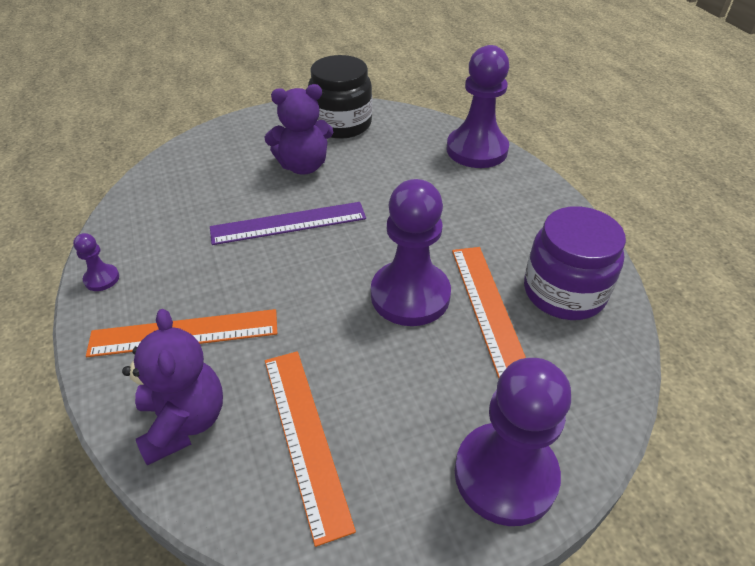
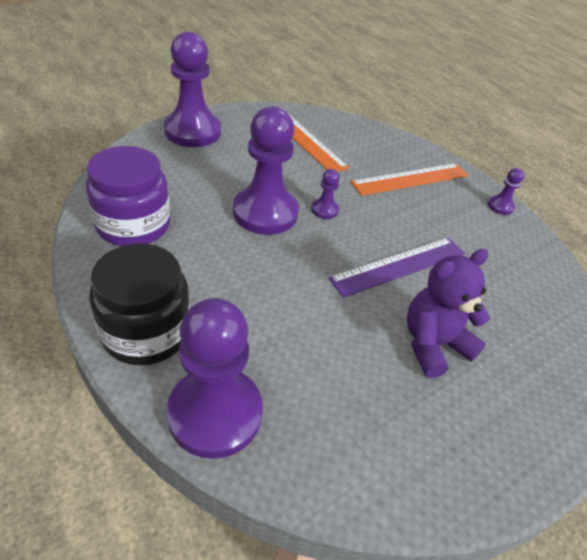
camera: 160 degrees right, 0 degrees up
(184, 422) = (373, 142): purple teddy bear -> none
(335, 293) = (324, 210): none -> purple pawn
(341, 124) = (435, 444): black jar -> black jar (146, 332)
(489, 309) = (200, 208): orange ruler -> none

